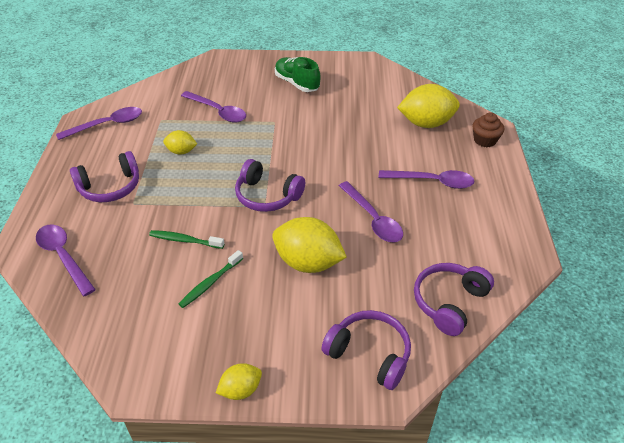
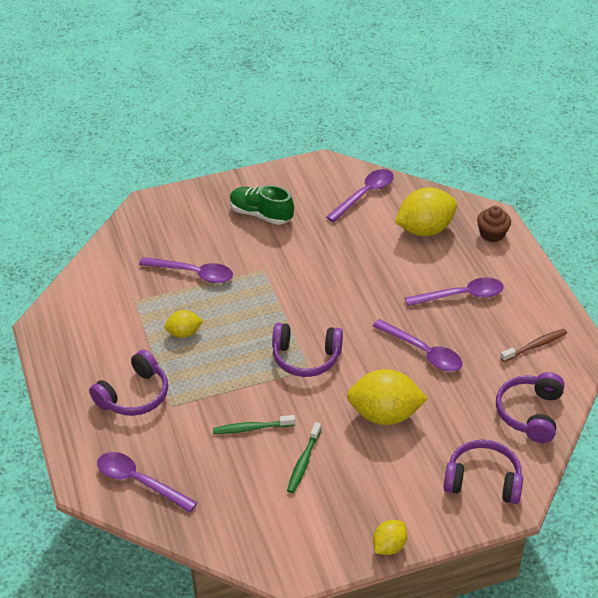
camera: 20 degrees left, 0 degrees up
(107, 125) = (77, 324): purple spoon -> purple spoon (364, 195)
(483, 242) = (535, 346): none -> brown toothbrush

